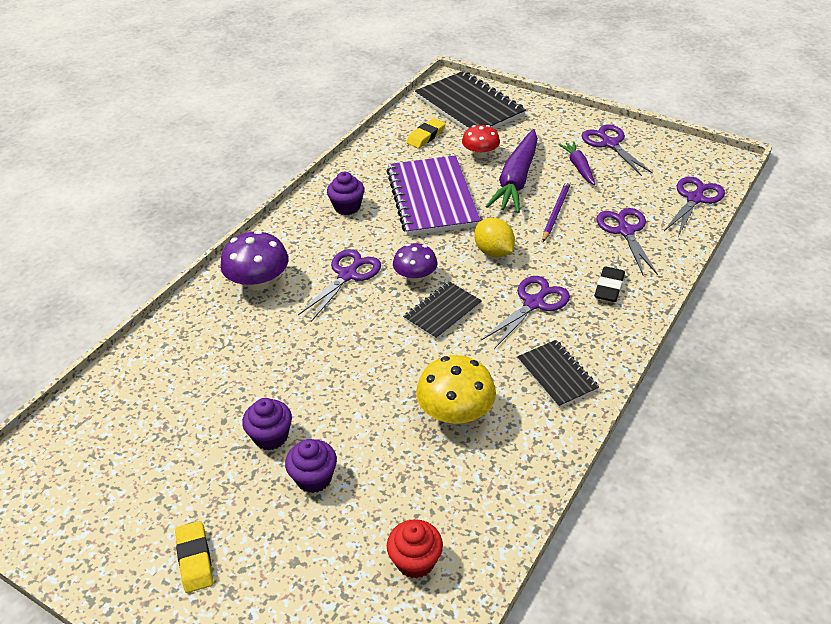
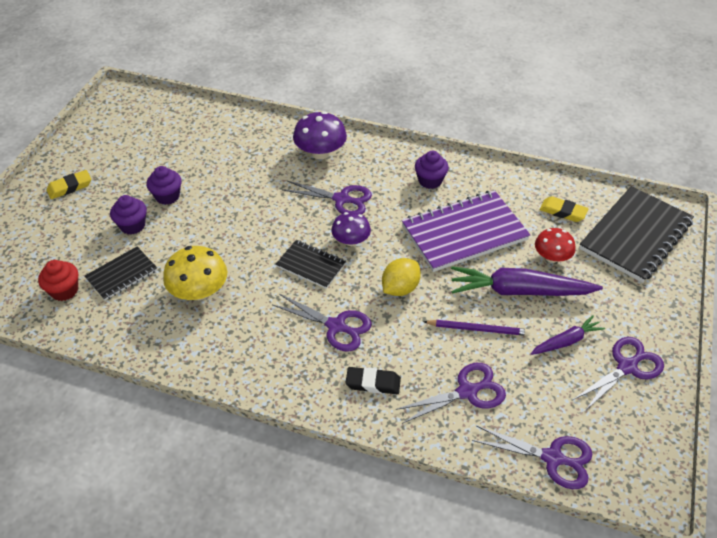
camera: 75 degrees right, 5 degrees up
(557, 375) = (248, 352): black notebook -> black notebook (122, 274)

